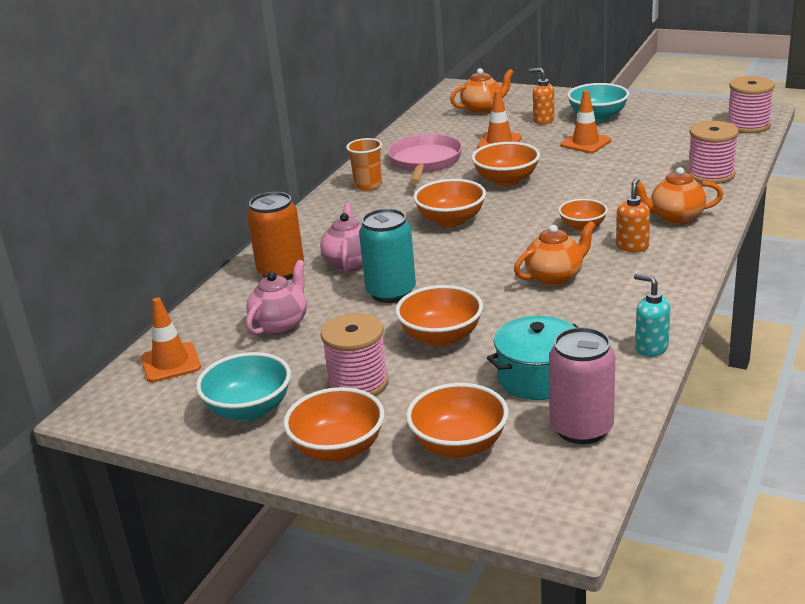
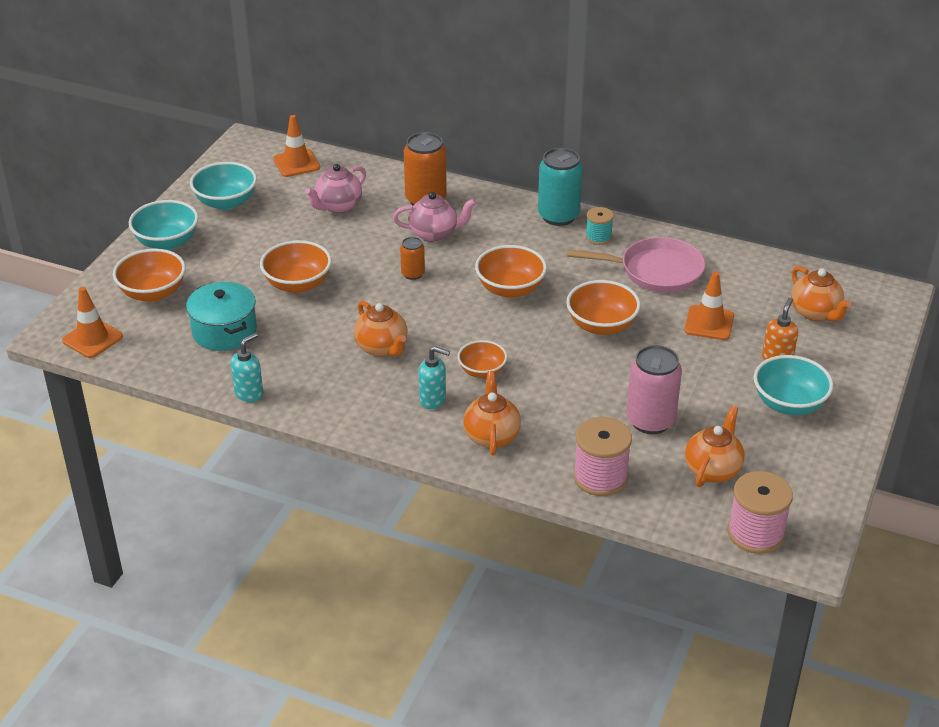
camera: 85 degrees right, 10 degrees up
(280, 325) = (338, 206): pink teapot -> pink teapot turned 105 degrees clockwise
(338, 449) = (167, 242): orange bowl -> turquoise bowl
(358, 383) = (244, 247): pink spool -> none
(368, 185) = (598, 237): orange cup -> turquoise spool
(391, 292) = (376, 257): turquoise can -> turquoise can (558, 216)
(423, 270) = (413, 274): none -> orange can
(581, 428) = (152, 349): pink can -> pink can (650, 421)
(585, 143) = (703, 388): orange traffic cone -> orange traffic cone (92, 339)
(632, 246) = (433, 400): orange soap dispenser -> turquoise soap dispenser
(684, 138) = (712, 470): none -> orange teapot

